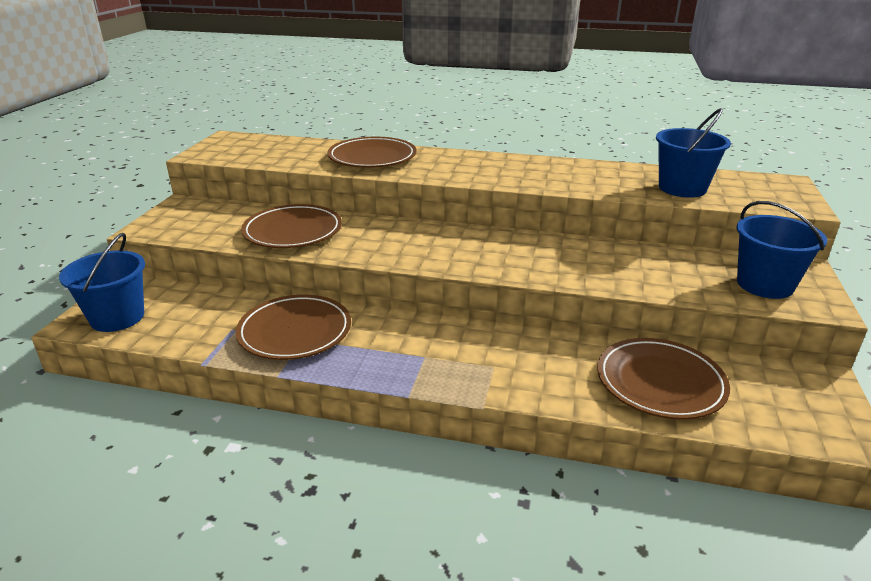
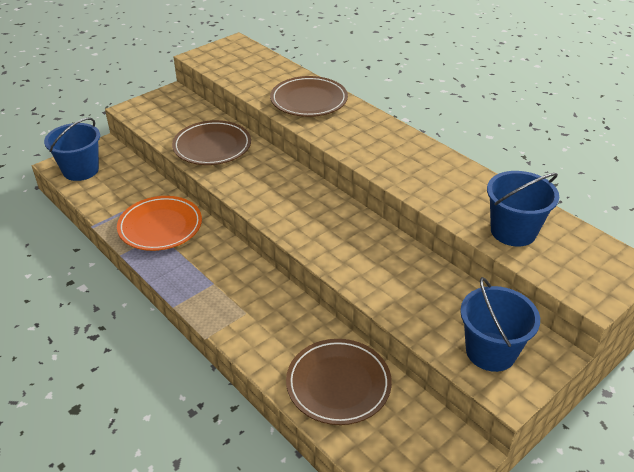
camera: 35 degrees right, 10 degrees up
(295, 332) = (160, 227): brown plate -> orange plate

